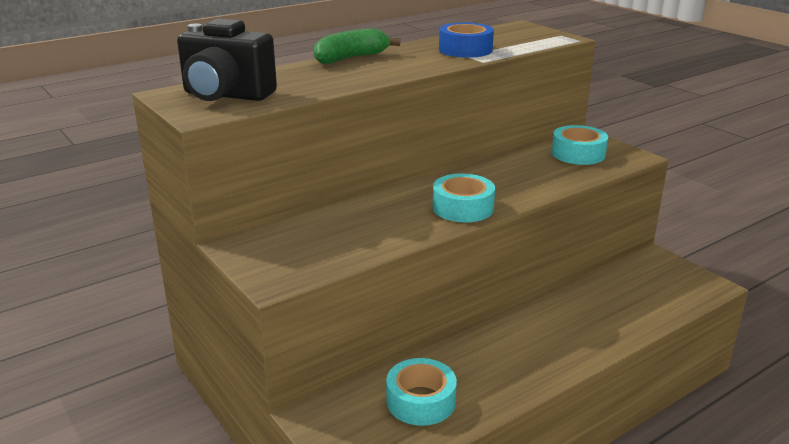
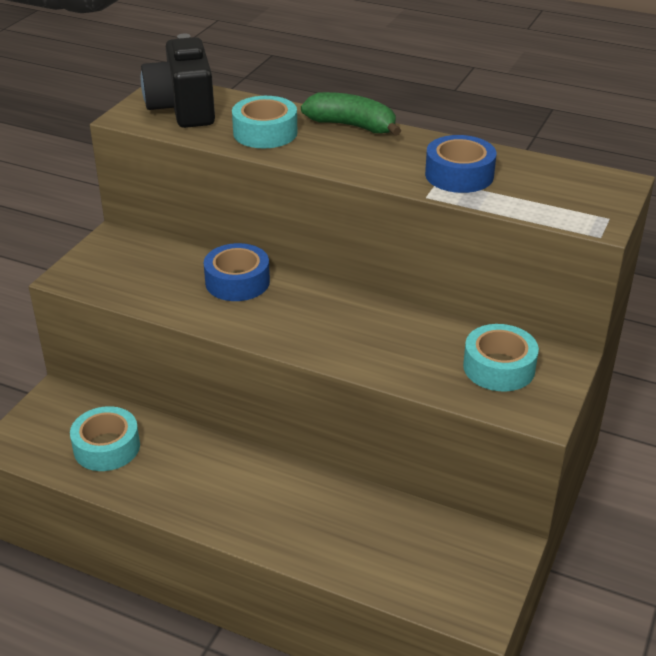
camera: 60 degrees right, 10 degrees up
(382, 208) = (237, 282): none -> blue tape
(463, 208) = (277, 327): turquoise tape -> turquoise tape (265, 133)

